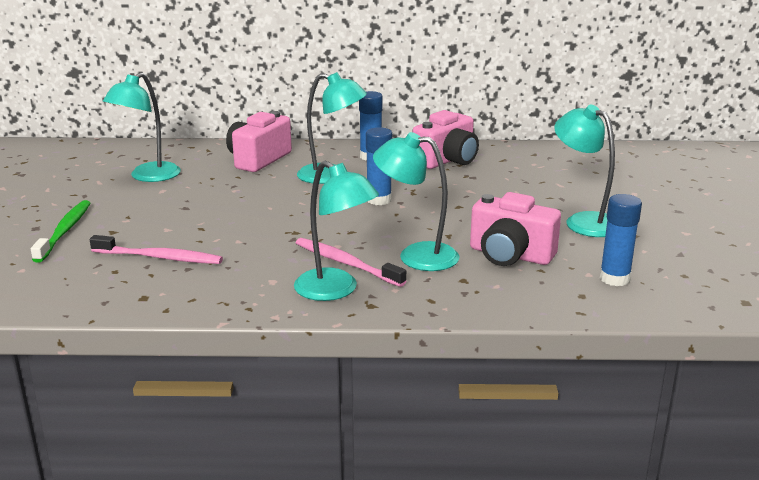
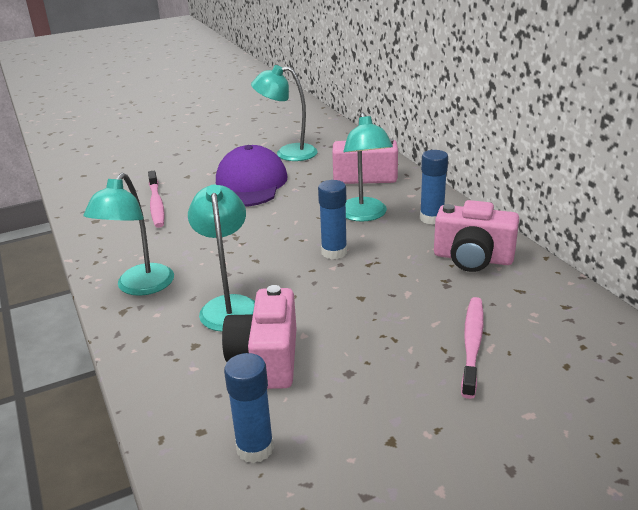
camera: 65 degrees right, 5 degrees up
(65, 231) = (176, 163): green toothbrush -> none
(190, 206) = (249, 184): none -> purple cap
(346, 263) = (191, 277): pink toothbrush -> pink toothbrush (472, 344)
(584, 221) = (396, 390): turquoise lamp -> none

